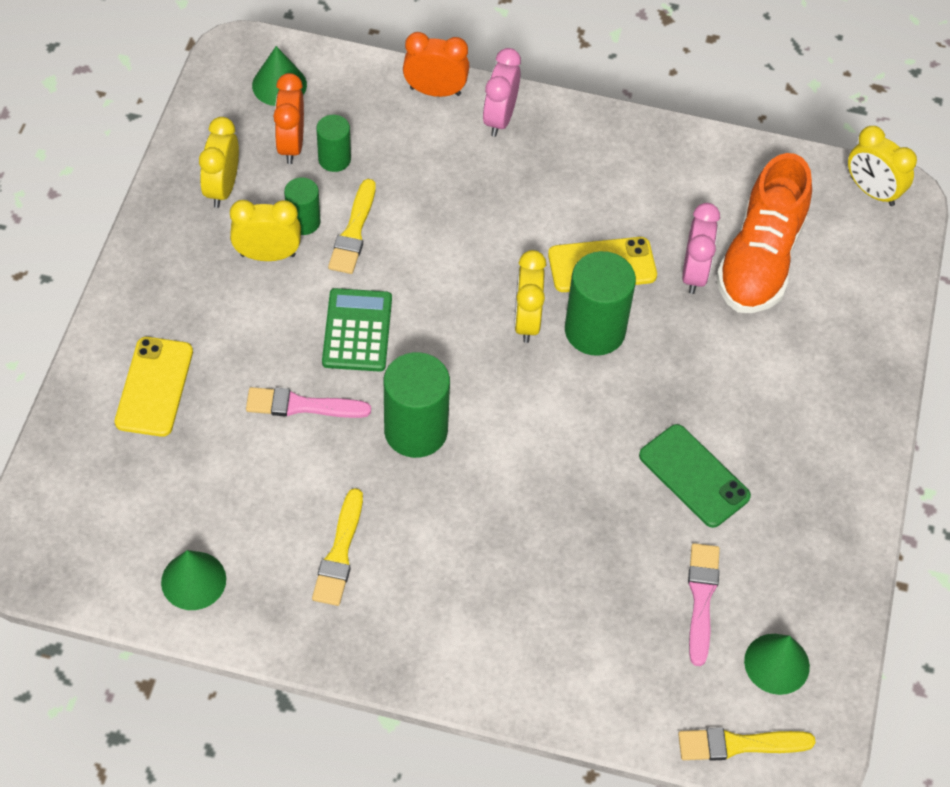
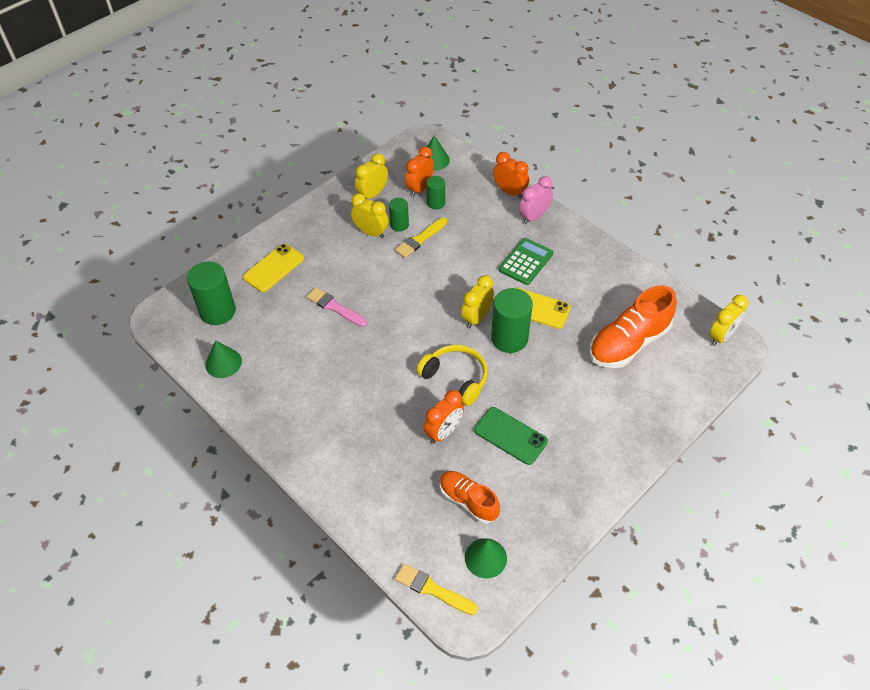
camera: 35 degrees right, 5 degrees down
(339, 553) = (300, 384): yellow brush -> none
(357, 331) = (387, 285): green calculator -> green calculator (525, 262)
(416, 431) = (380, 344): green cylinder -> green cylinder (217, 311)
(561, 429) = (455, 378): none -> yellow headphones
(600, 517) = (444, 432): none -> orange clock
(694, 273) = (585, 334): pink clock -> none
(694, 476) = (510, 436): green phone -> green phone turned 45 degrees counterclockwise
(701, 598) = (468, 501): pink brush -> orange shoe
(872, 191) = (721, 336): yellow clock -> yellow clock turned 120 degrees counterclockwise

